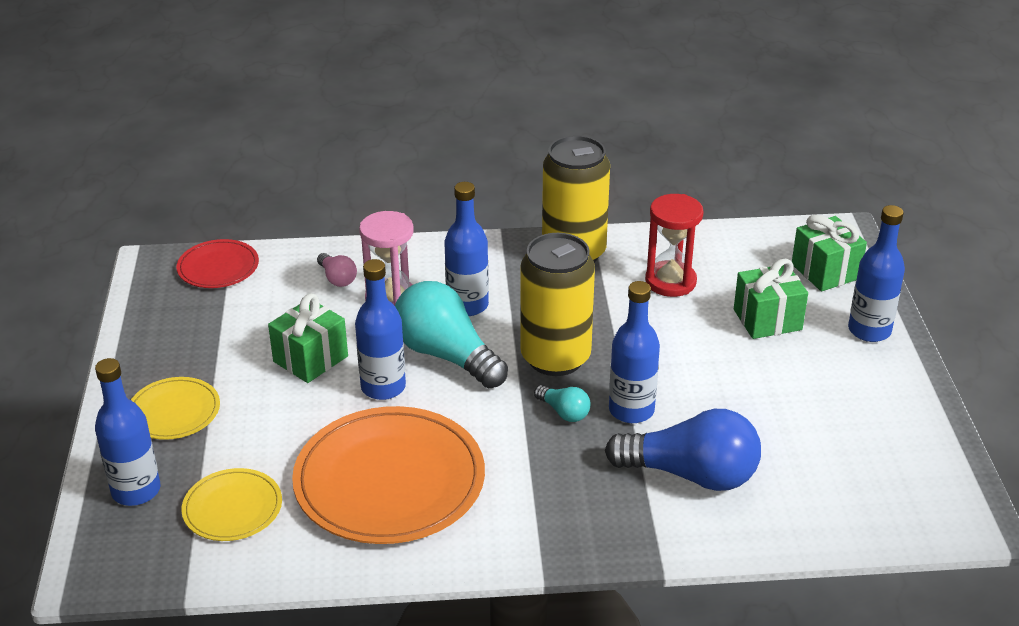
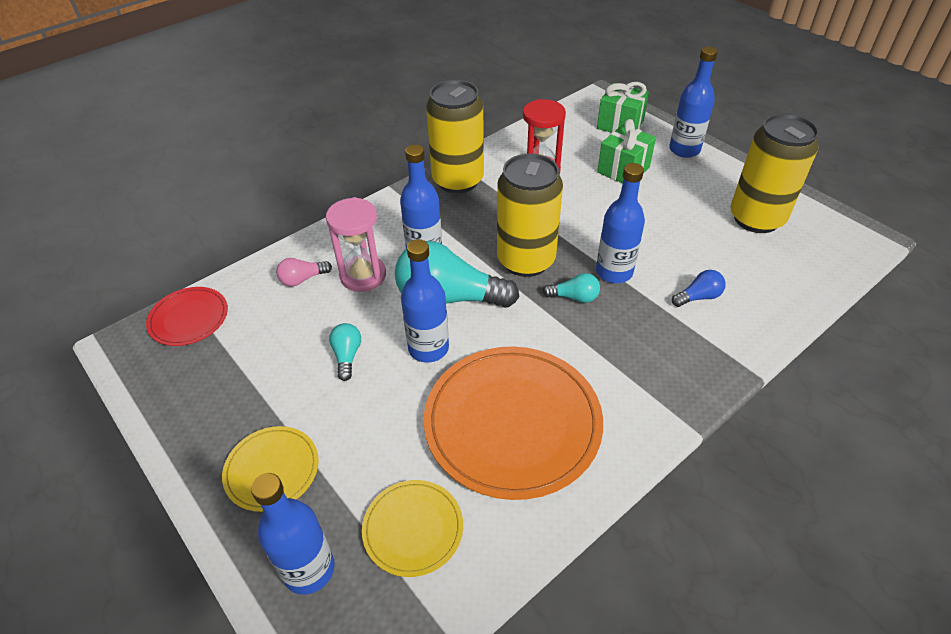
camera: 35 degrees left, 10 degrees up
(310, 359) = (347, 356): green gift -> turquoise light bulb
(337, 278) = (303, 279): pink light bulb -> pink light bulb turned 135 degrees clockwise
(691, 474) = (698, 297): blue light bulb -> blue light bulb, size x0.46
(859, 437) = (756, 218): none -> yellow can

